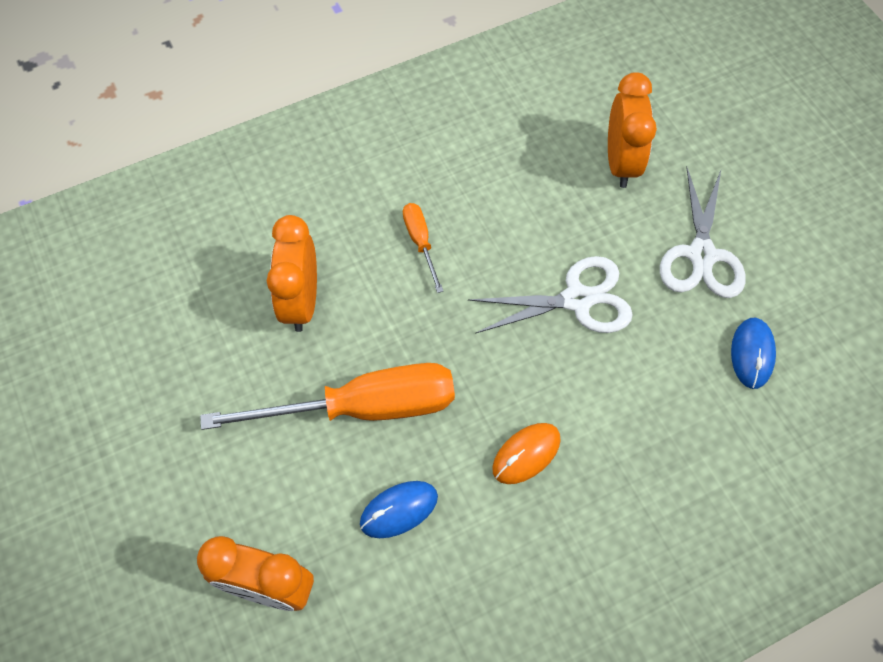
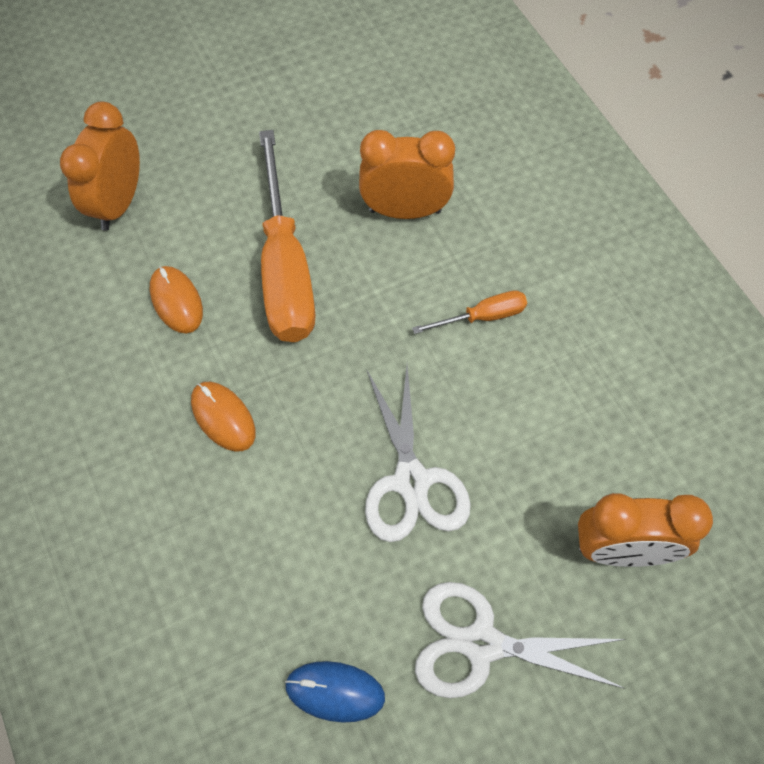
camera: 90 degrees right, 0 degrees up
(399, 510) = (176, 301): blue mouse -> orange mouse

